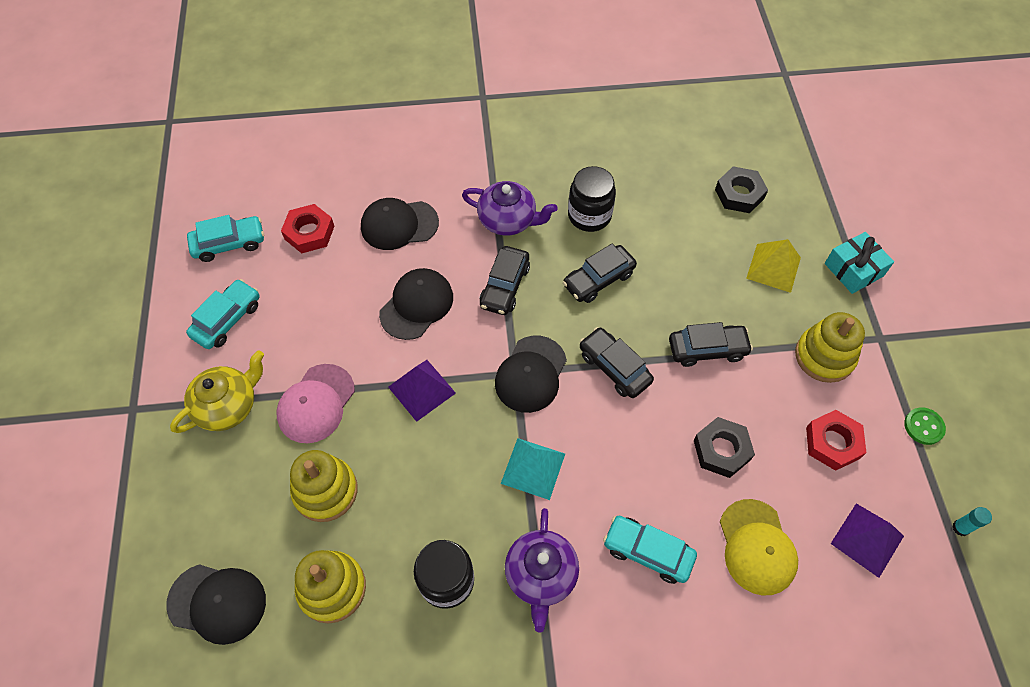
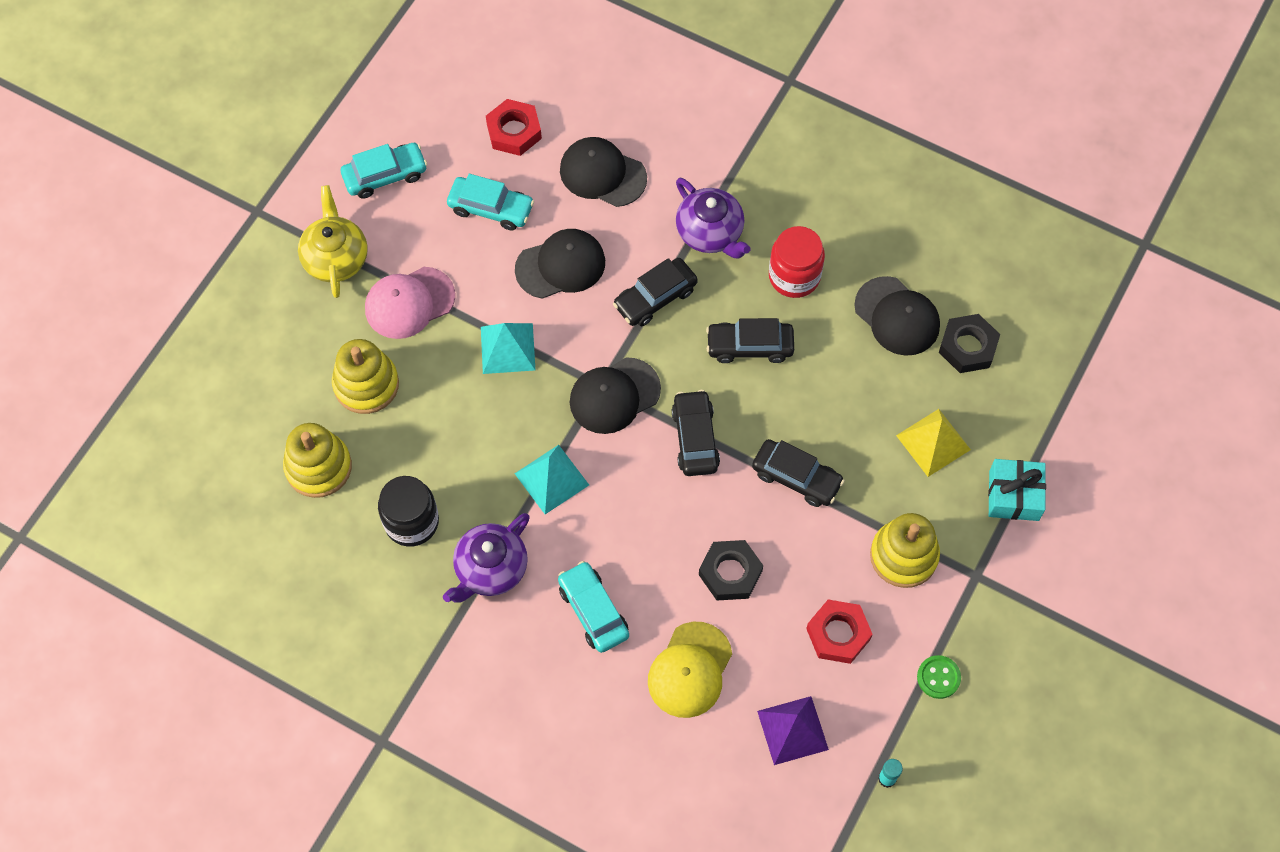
camera: 35 degrees right, 5 degrees up
(217, 603) = (225, 419): black cap -> black cap (897, 316)
(228, 405) = (335, 258): yellow teapot -> yellow teapot turned 90 degrees counterclockwise
(229, 243) = (434, 99): turquoise car -> turquoise car (491, 208)
(421, 390) = (507, 348): purple pyramid -> turquoise pyramid
(589, 215) = (794, 276): black jar -> red jar

